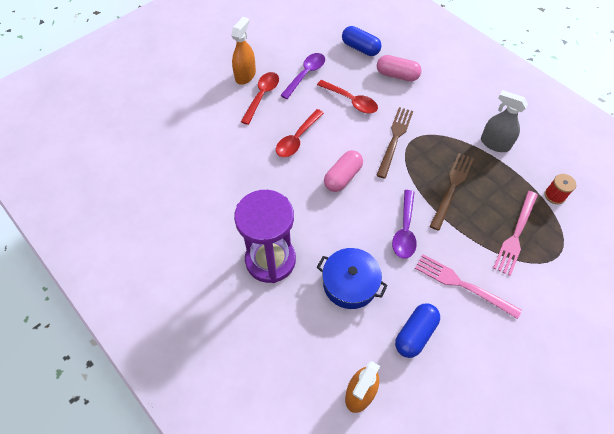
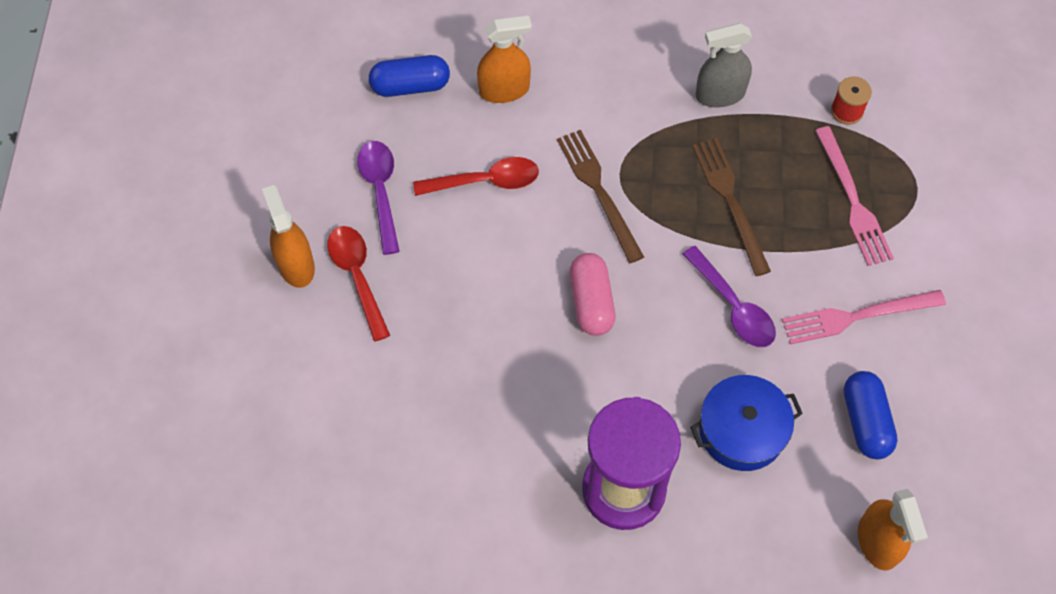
camera: 45 degrees left, 5 degrees up
(297, 139) = (477, 299): red spoon -> none
(397, 75) = (504, 90): pink capsule -> orange spray bottle

